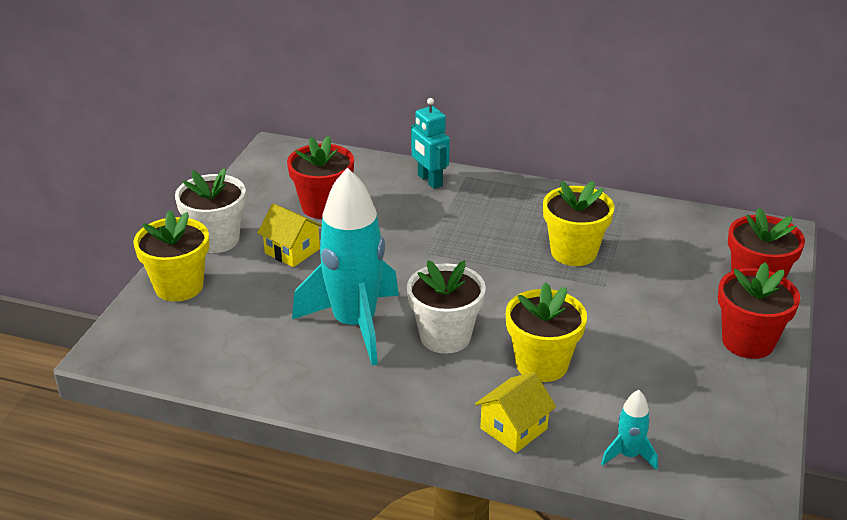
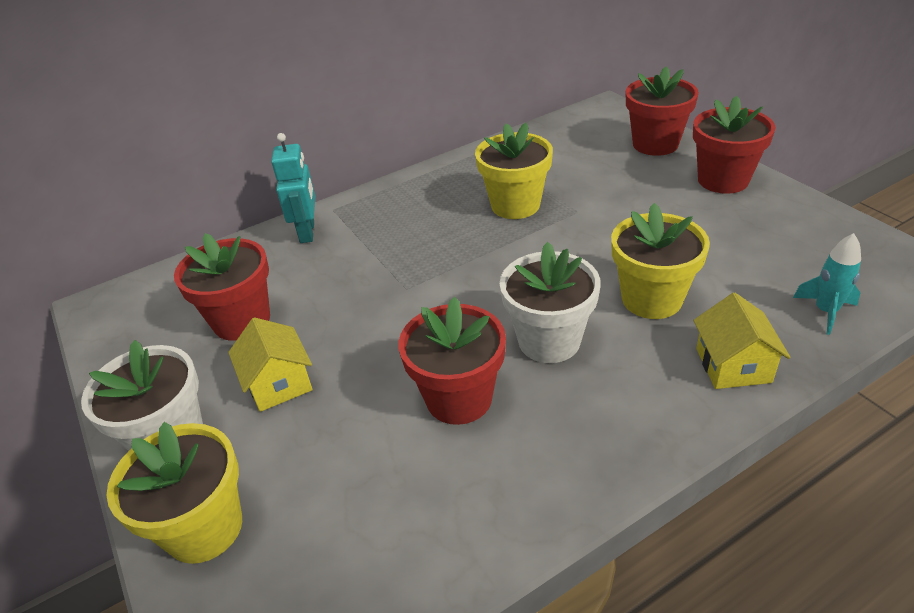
camera: 45 degrees left, 5 degrees up
(292, 251) = (279, 383): yellow house -> yellow house turned 75 degrees clockwise
(354, 324) = (459, 398): turquoise rocket -> red flower pot
(429, 181) = (307, 232): turquoise robot -> turquoise robot turned 105 degrees counterclockwise

